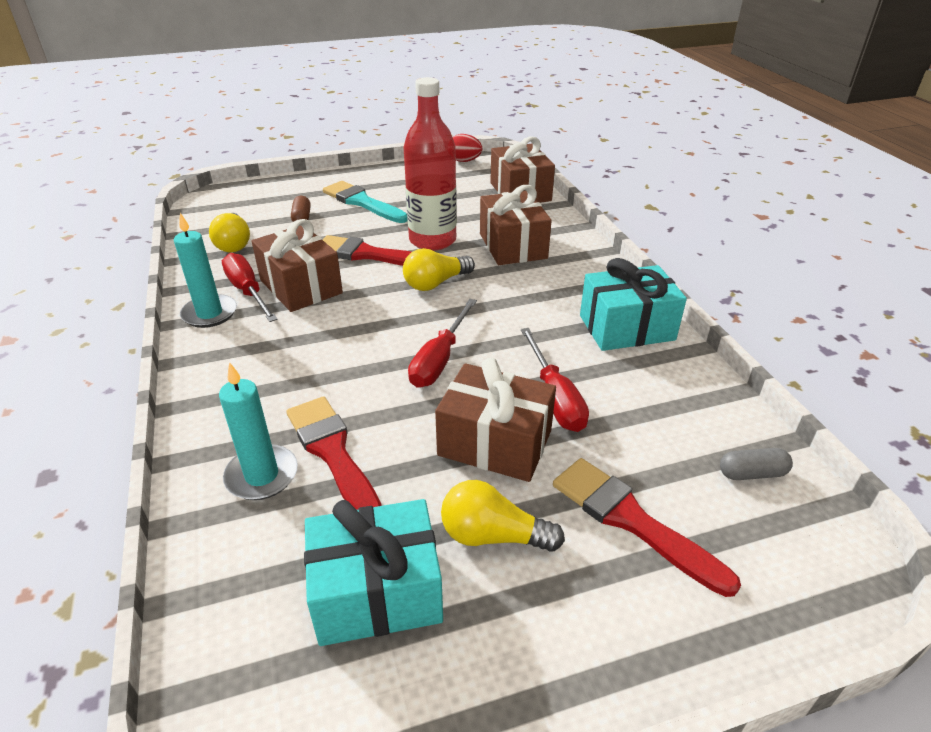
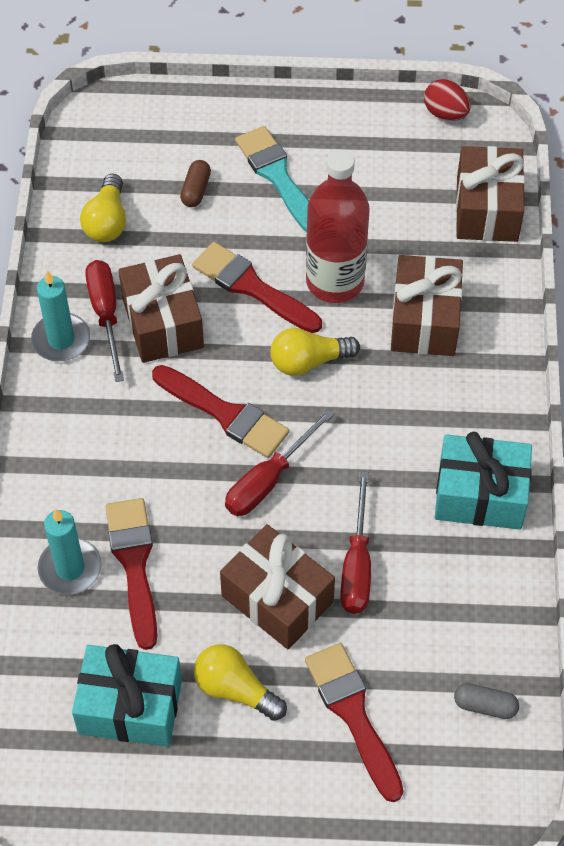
camera: 20 degrees right, 20 degrees up
(379, 327) = (225, 414): none -> red brush

